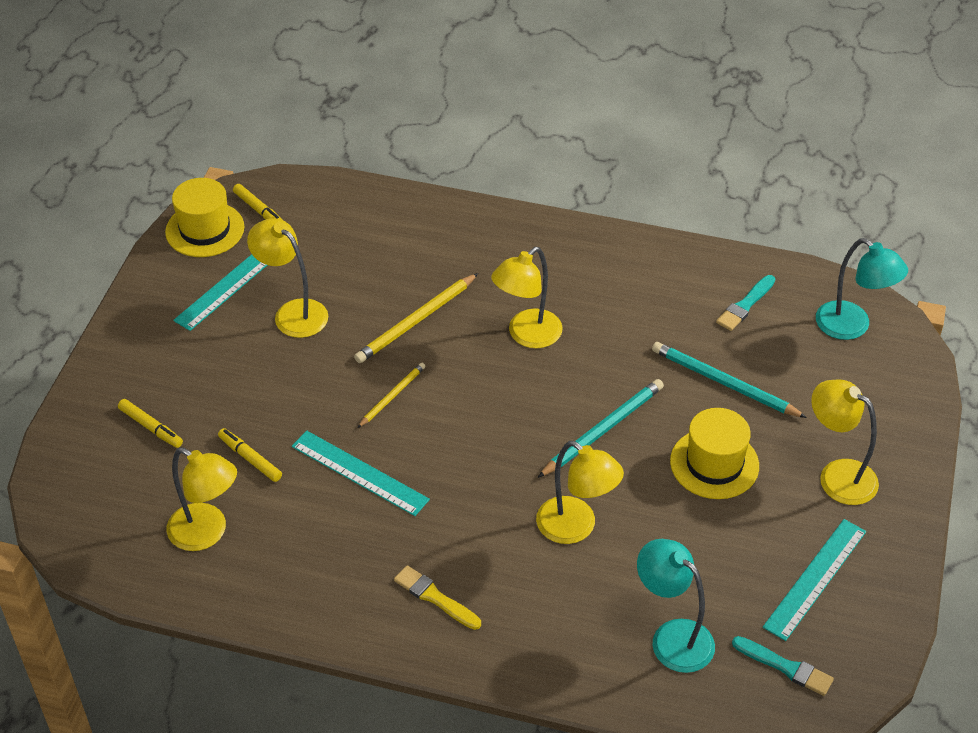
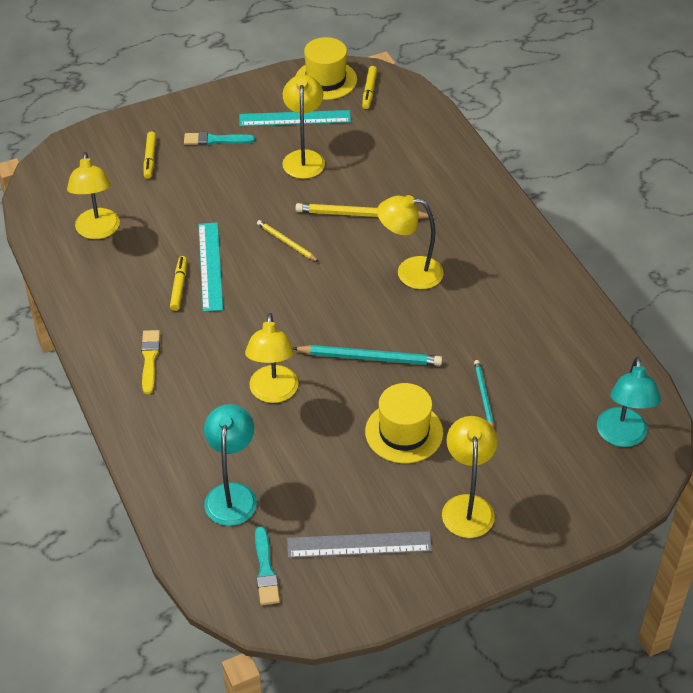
camera: 50 degrees right, 0 degrees up
(250, 459) = (171, 213): yellow marker -> yellow marker (179, 286)
(392, 396) = (286, 242): yellow pencil -> yellow pencil turned 135 degrees counterclockwise
(724, 383) = (483, 396): turquoise pencil -> turquoise pencil, size x0.60
(745, 305) = (571, 366): turquoise brush -> turquoise brush (215, 140)
(815, 578) = (359, 544): turquoise ruler -> grey ruler

